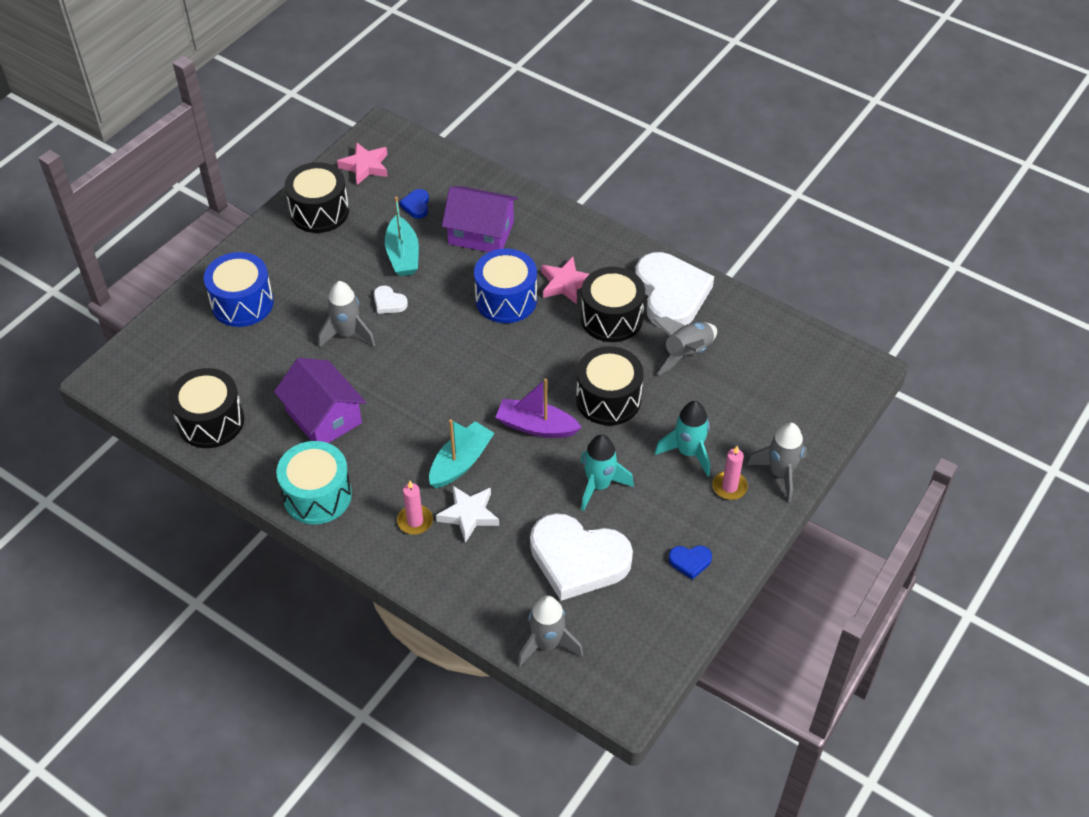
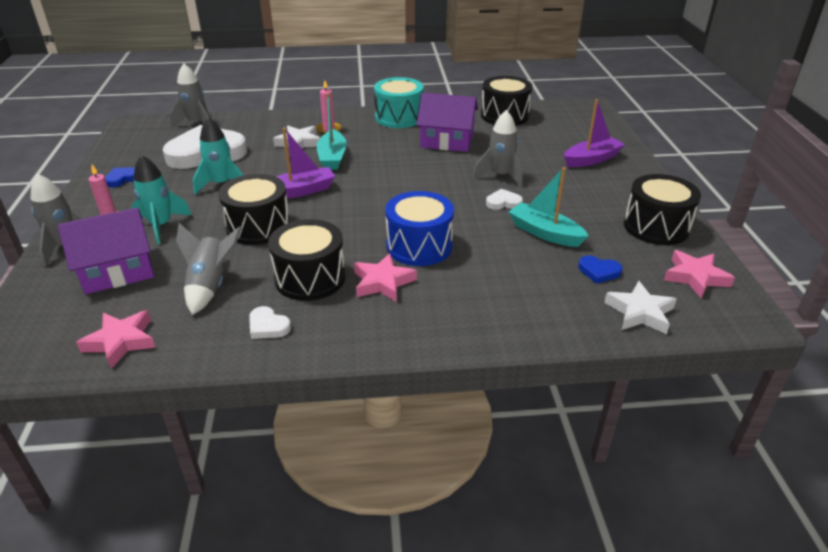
camera: 140 degrees right, 15 degrees down
(242, 303) = (591, 159): blue drum -> purple boat
(416, 205) = (599, 271): blue heart -> blue heart turned 150 degrees clockwise
(437, 168) = (640, 312): none -> white star
(481, 233) = (512, 281): purple house -> purple house (117, 270)
(671, 294) = (268, 326): white heart -> white heart, size x0.41
(772, 338) = (121, 341): none -> pink star

